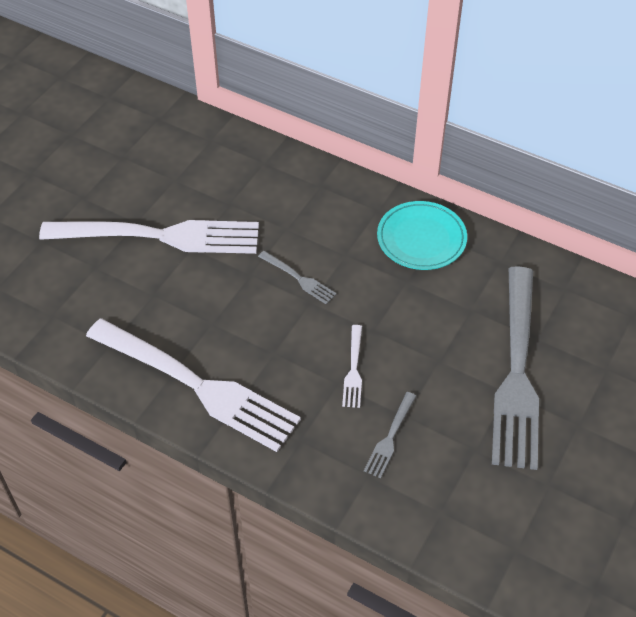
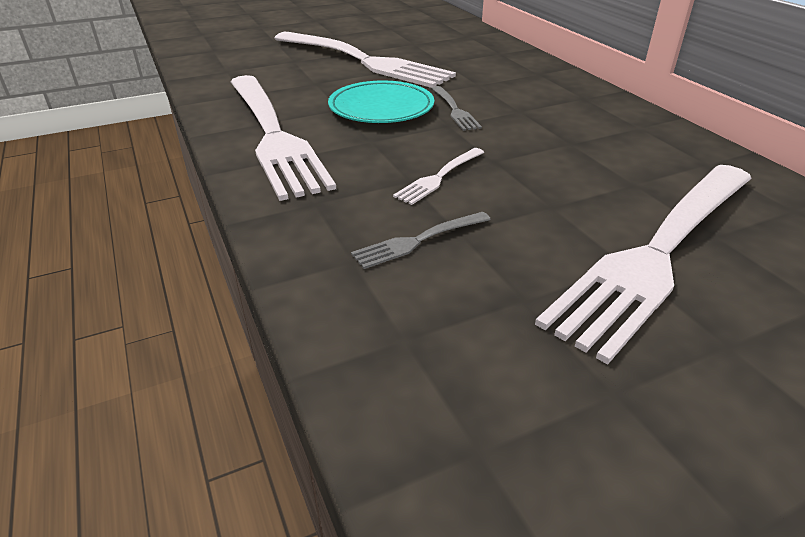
camera: 35 degrees right, 15 degrees down
(421, 239) = (617, 124): turquoise plate -> turquoise plate (381, 108)
(517, 373) = (657, 253): grey fork -> white fork

